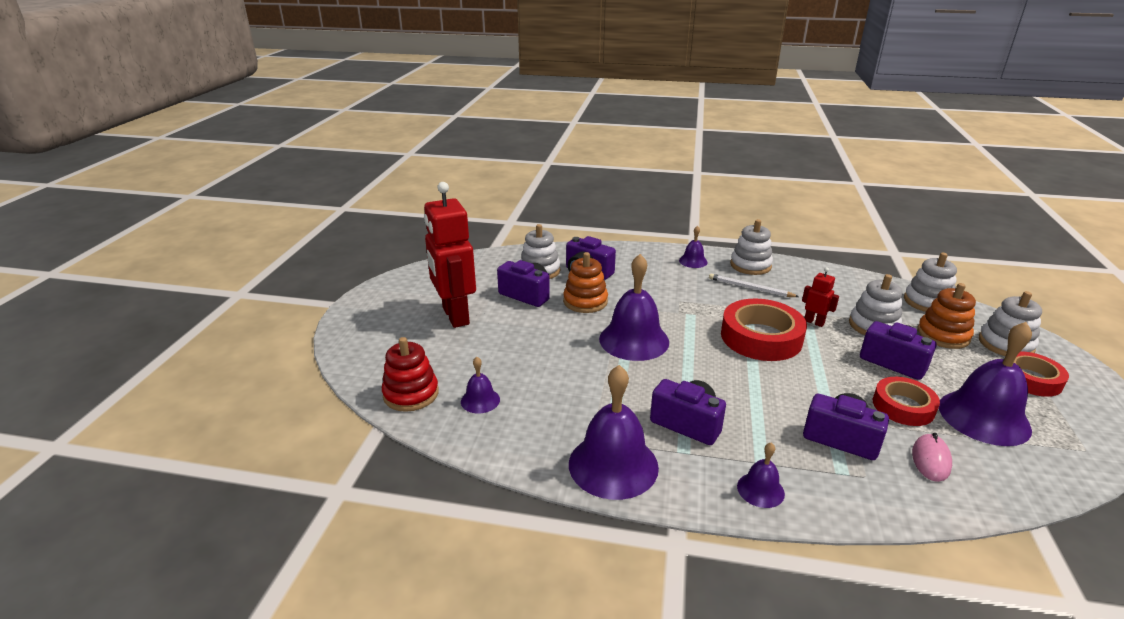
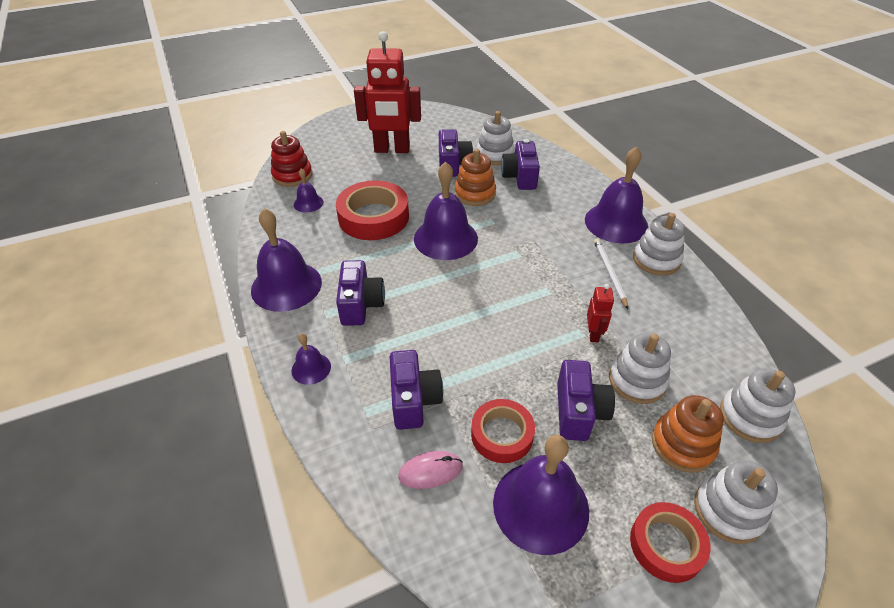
camera: 55 degrees right, 15 degrees up
(455, 316) = (392, 150): red robot -> red robot turned 120 degrees counterclockwise
(693, 261) = (616, 223): purple bell -> purple bell, size x2.03
(761, 337) = (526, 307): red tape -> red tape (373, 217)

